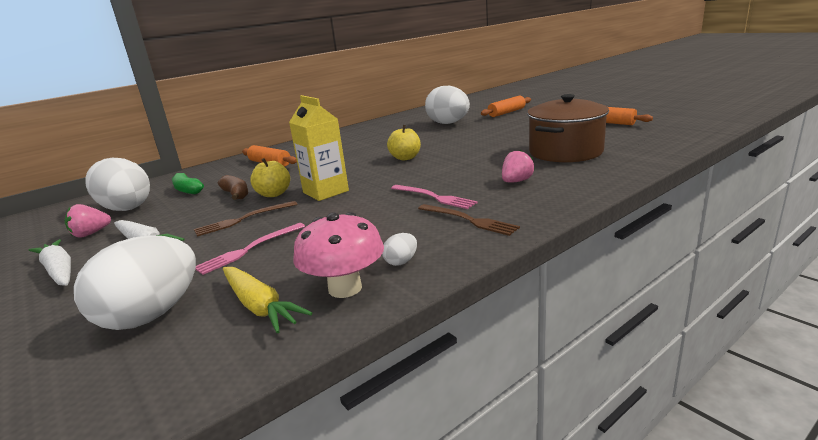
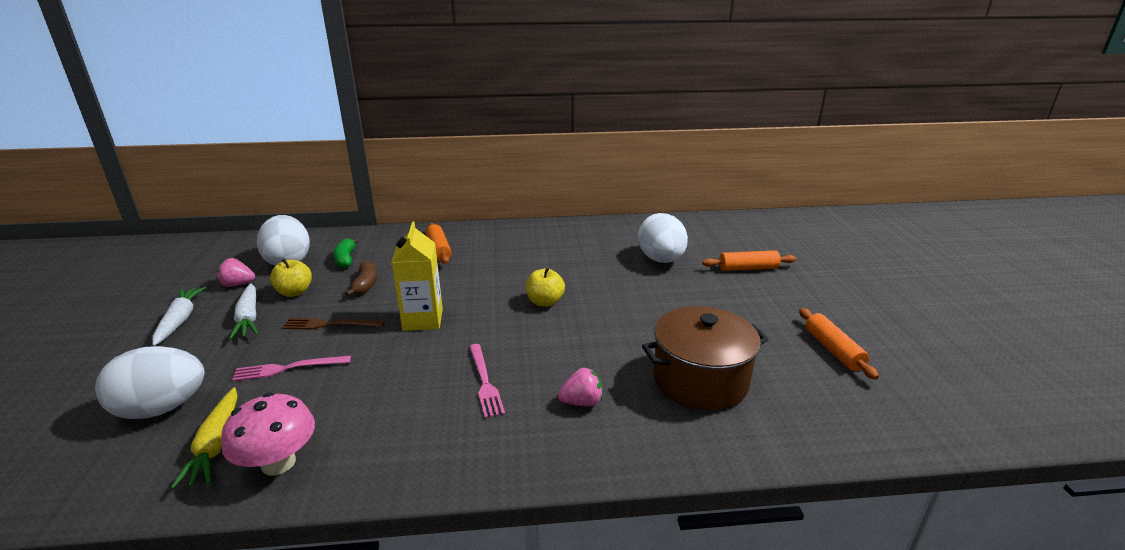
camera: 30 degrees right, 5 degrees up
(274, 194) = (387, 300): yellow apple -> yellow apple (294, 292)
(401, 262) = (348, 457): white egg -> none
(469, 220) = (463, 436): brown fork -> none

